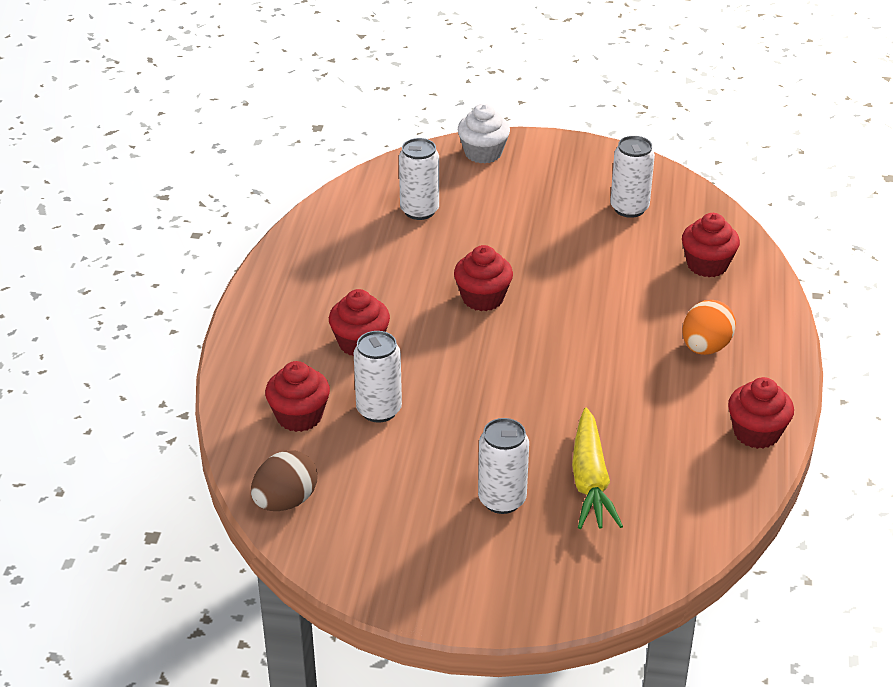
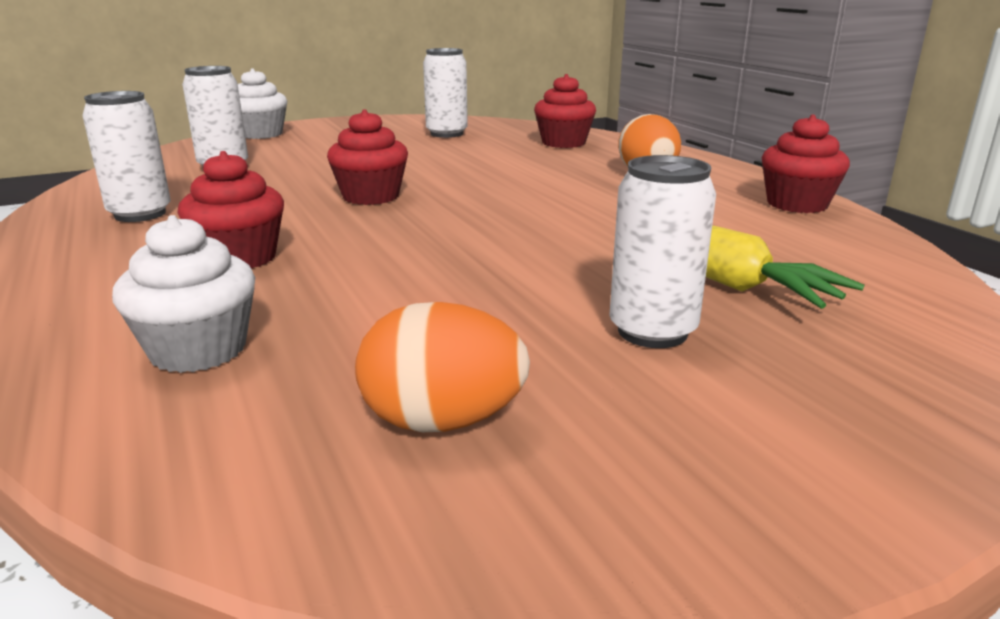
camera: 35 degrees left, 15 degrees down
(285, 501) = (270, 476): brown egg -> none
(299, 416) = (198, 350): red cupcake -> white cupcake
(361, 506) = (442, 421): none -> orange egg
(379, 410) = (339, 305): white can -> white can (140, 214)

